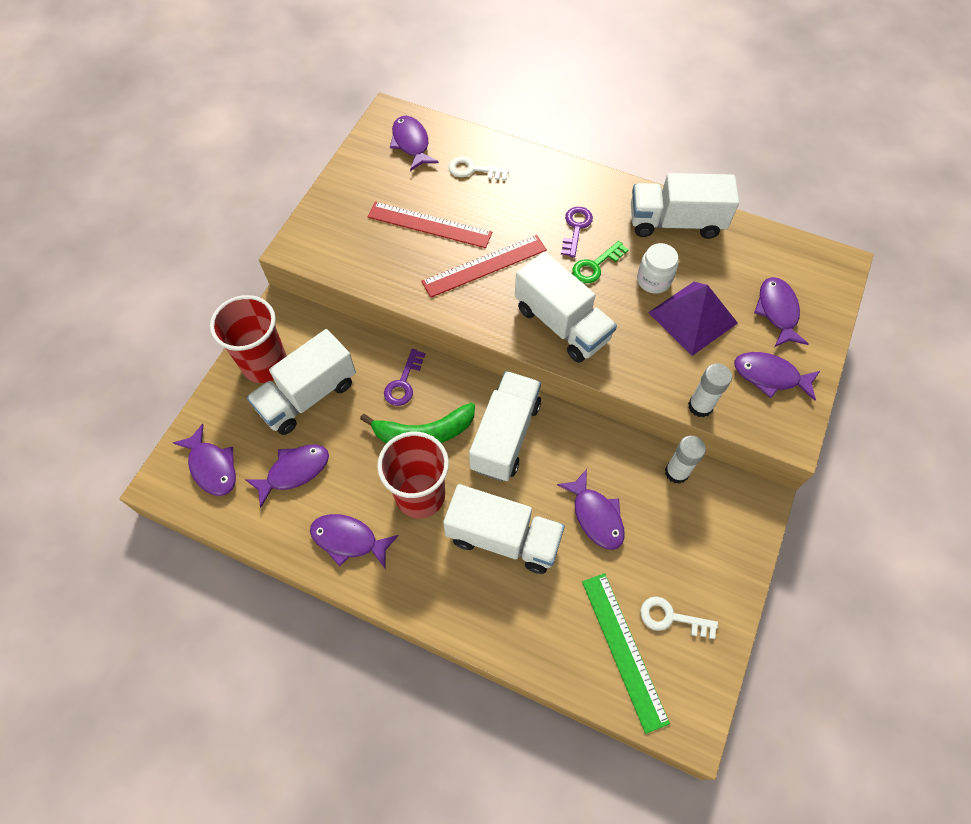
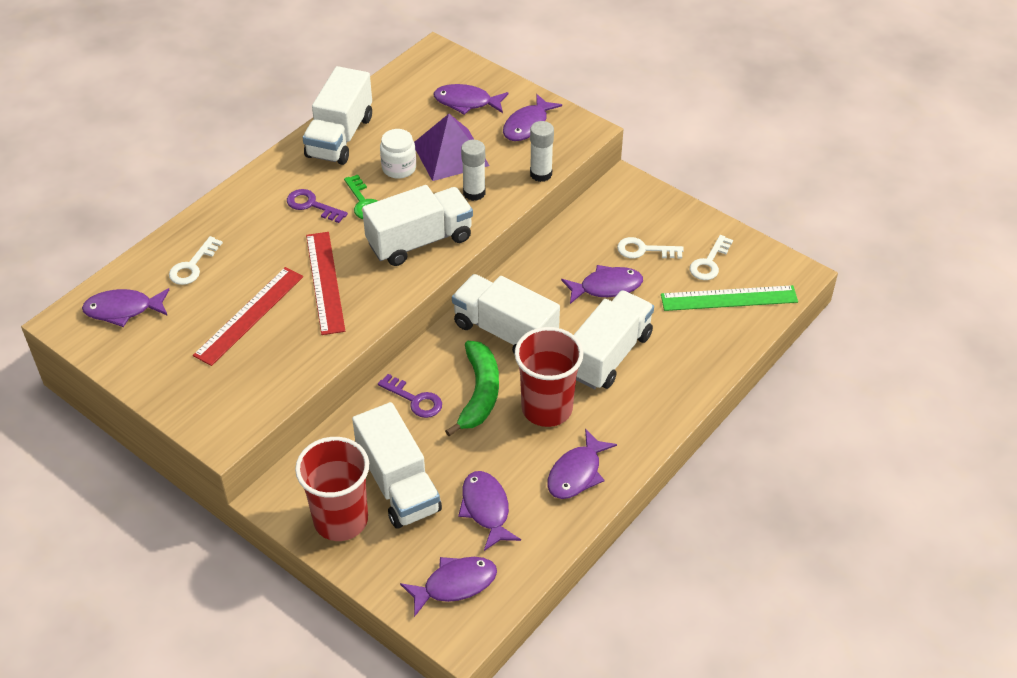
camera: 75 degrees left, 15 degrees down
(663, 543) = (644, 250): none -> white key
(676, 472) = (582, 224): white glue stick -> white glue stick (474, 193)

